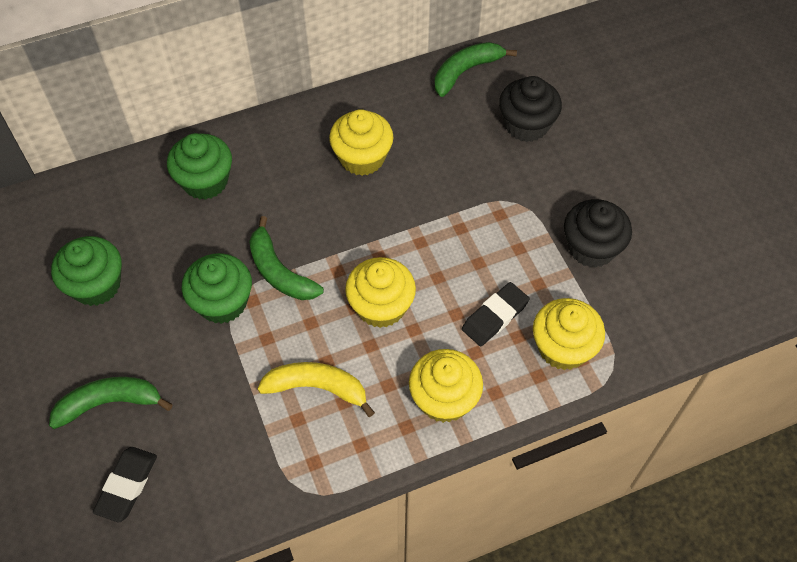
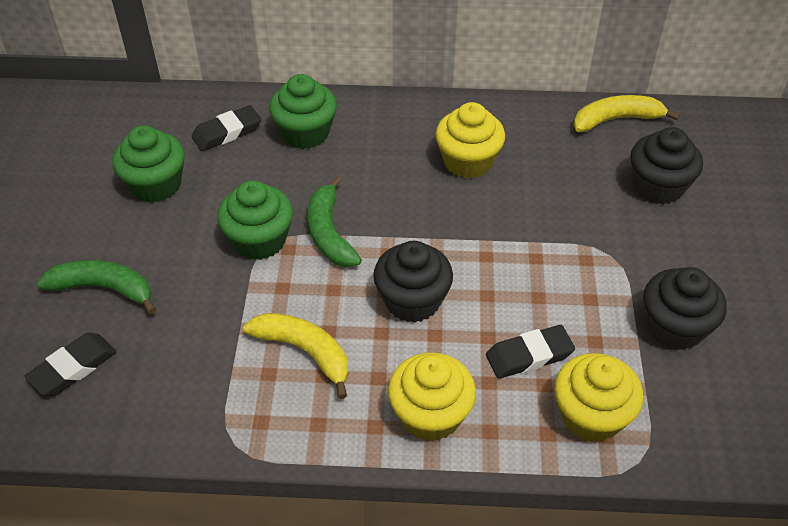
camera: 25 degrees right, 10 degrees down
(132, 207) = (227, 132): none -> black eraser
(381, 306) = (412, 301): yellow cupcake -> black cupcake
(466, 71) = (616, 119): green banana -> yellow banana

